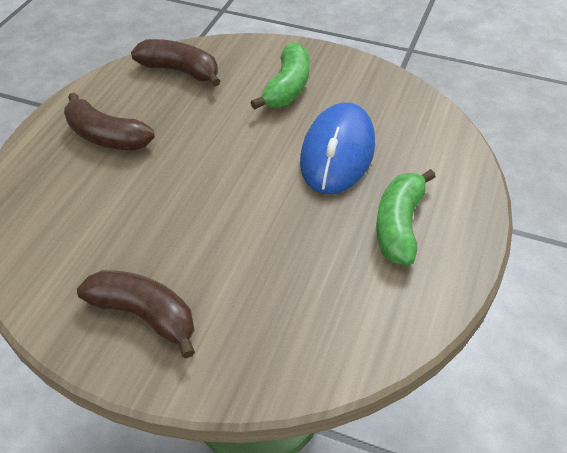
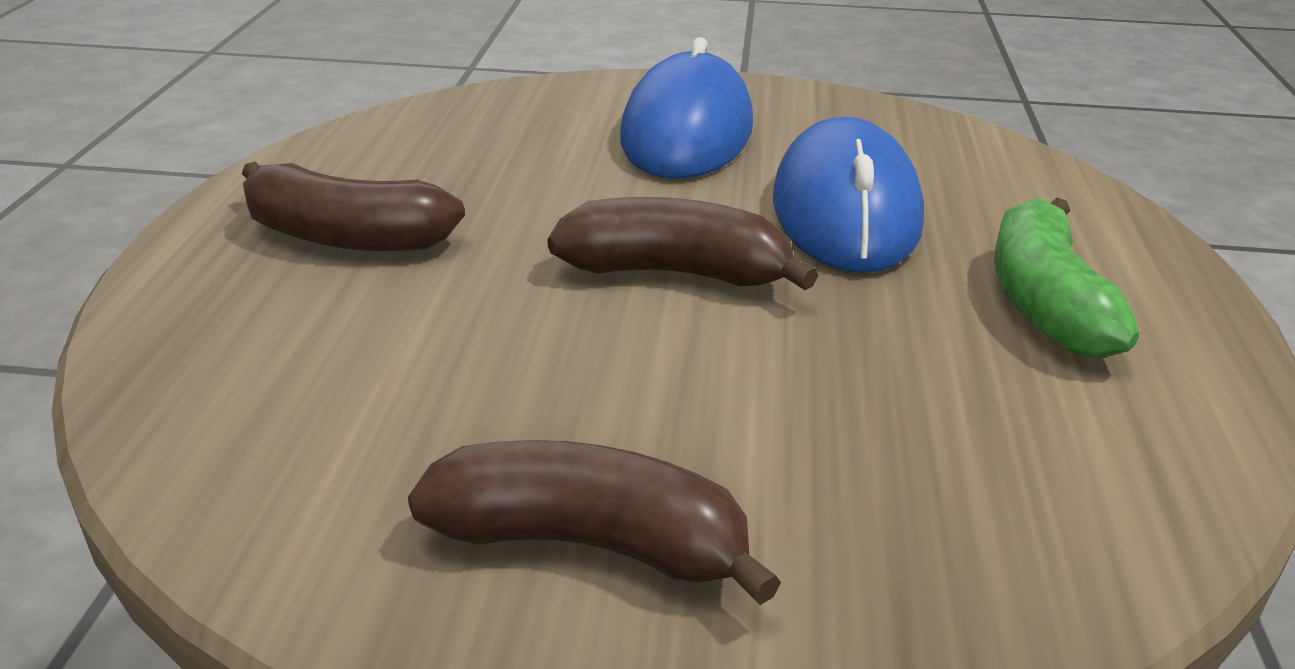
camera: 15 degrees left, 15 degrees down
(180, 71) = (459, 129): brown banana -> brown banana (675, 272)
(287, 87) = (687, 132): green banana -> blue mouse

